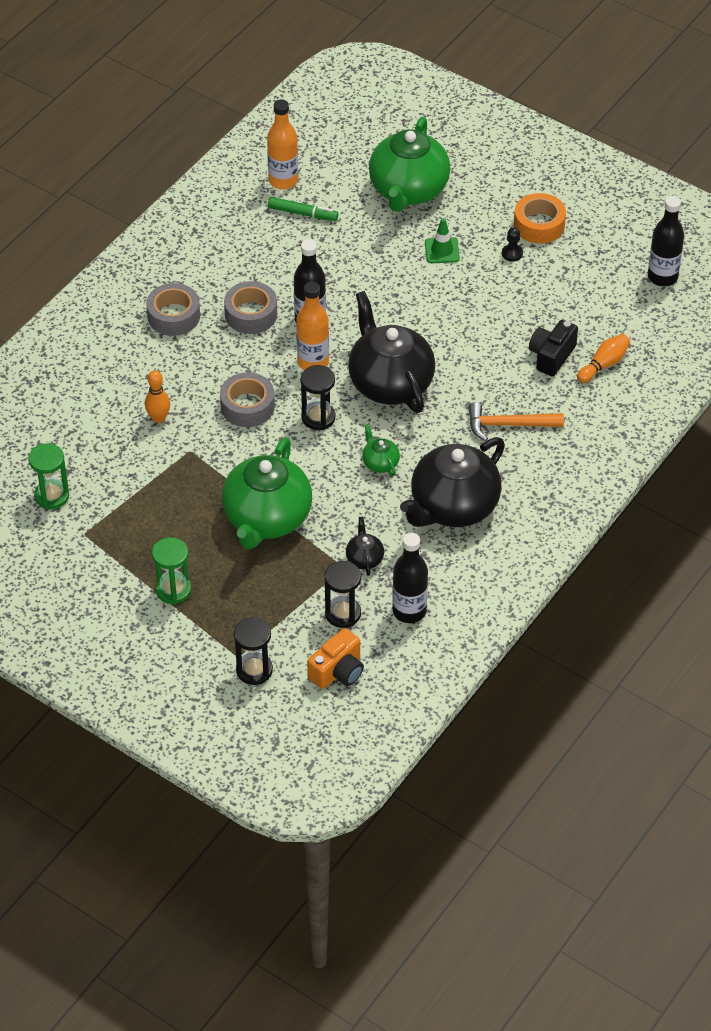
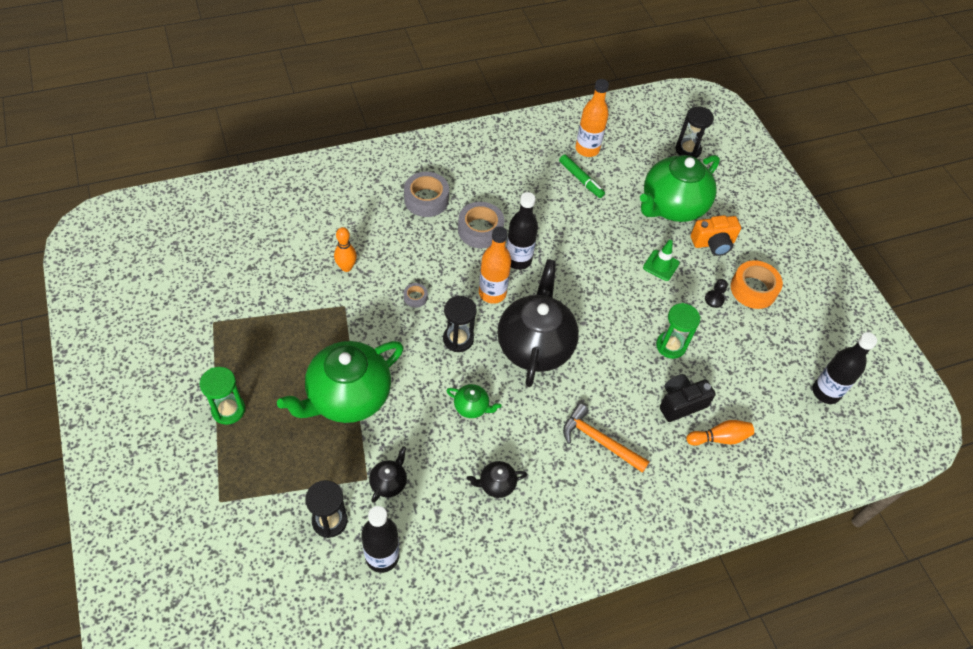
camera: 30 degrees right, 5 degrees up
(52, 496) = (221, 279): green hourglass -> green hourglass (670, 346)
(247, 406) = (415, 297): grey tape -> grey tape, size x0.49
(254, 670) = (219, 523): black hourglass -> black hourglass (688, 150)
(338, 671) = (279, 572): orange camera -> orange camera (713, 243)
(380, 463) = (471, 407): green teapot -> green teapot turned 105 degrees clockwise
(453, 507) = (496, 484): black teapot -> black teapot, size x0.42

